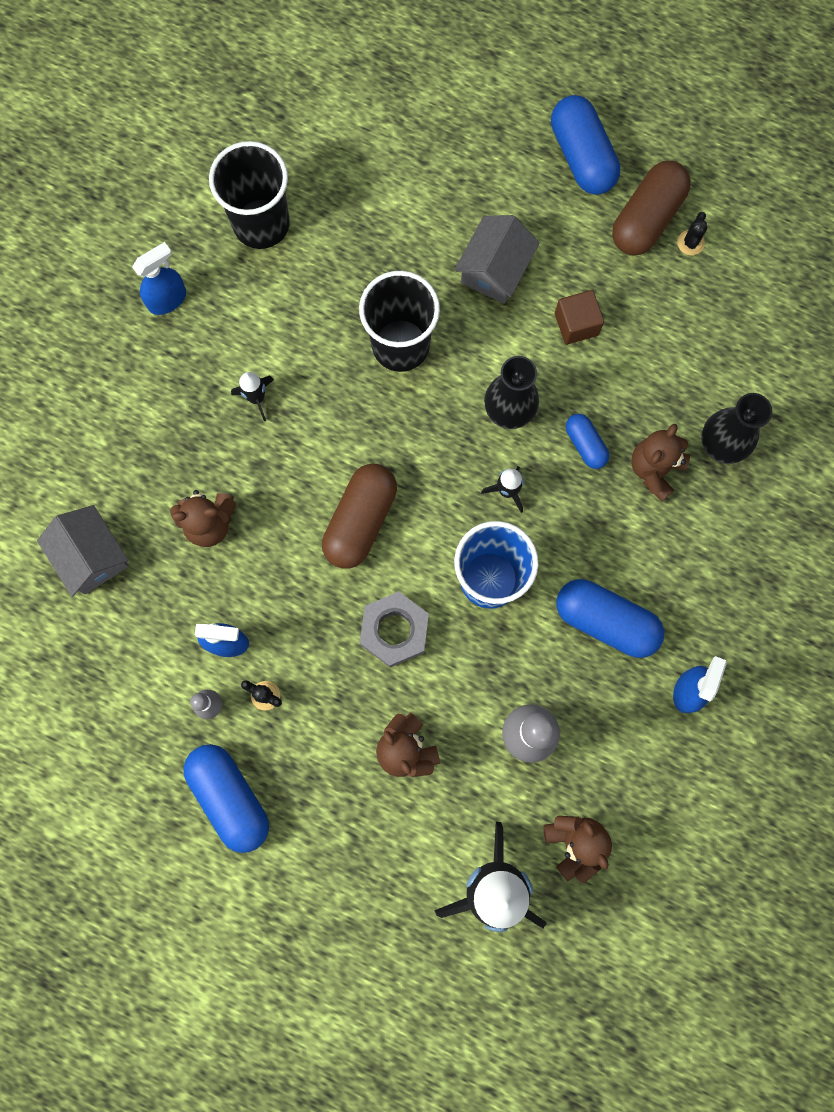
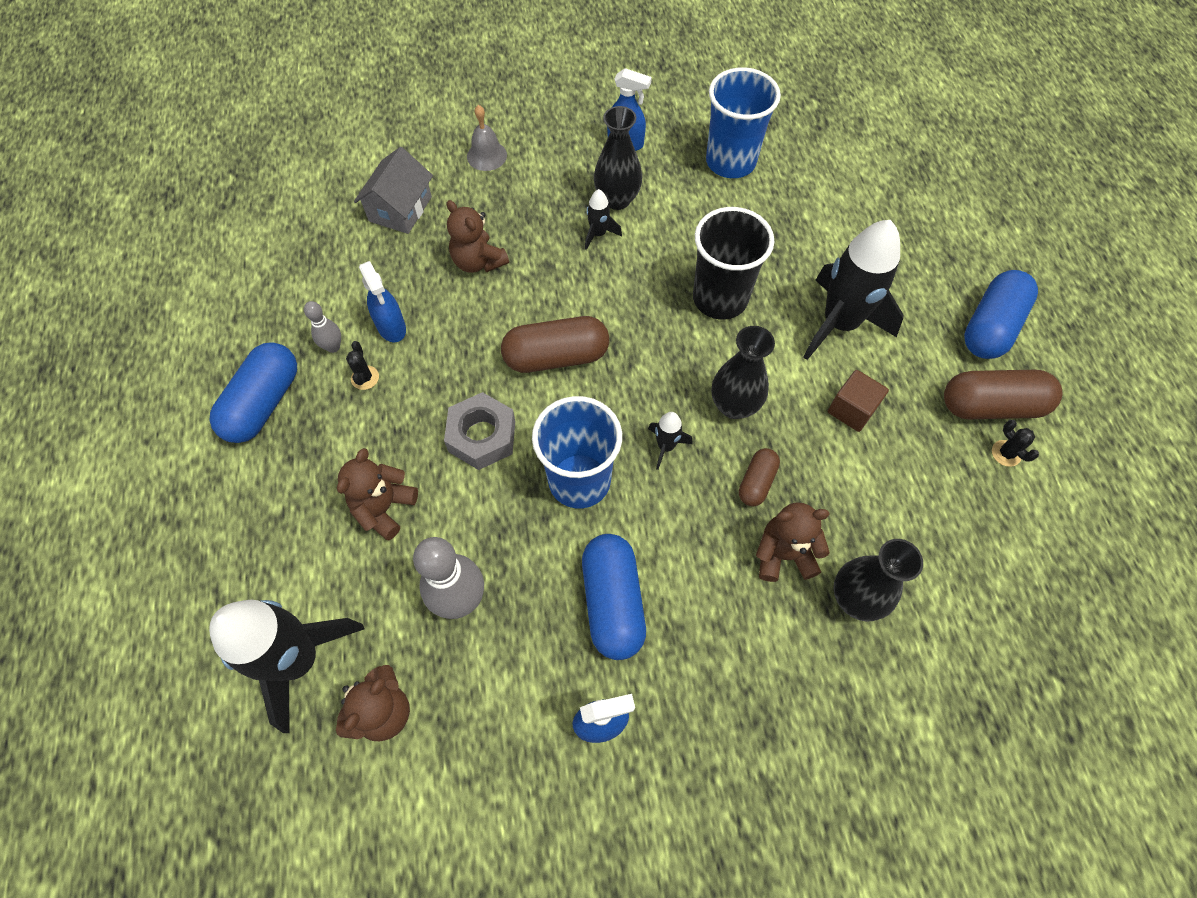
camera: 55 degrees right, 15 degrees down
(84, 436) = (487, 155): none -> grey bell
(229, 354) = (617, 199): none -> black vase
(261, 224) = (730, 162): black cup -> blue cup
(494, 269) = (839, 324): grey house -> black rocket
(585, 444) = (756, 482): blue capsule -> brown capsule
(690, 243) = (1006, 453): black cactus -> black cactus turned 75 degrees clockwise

